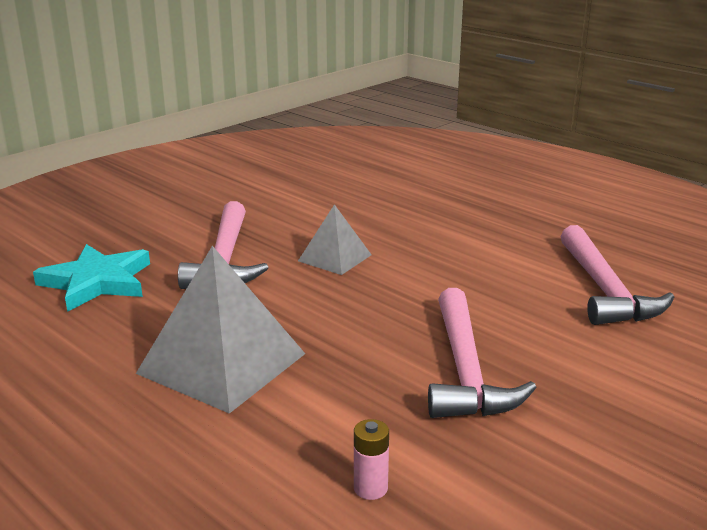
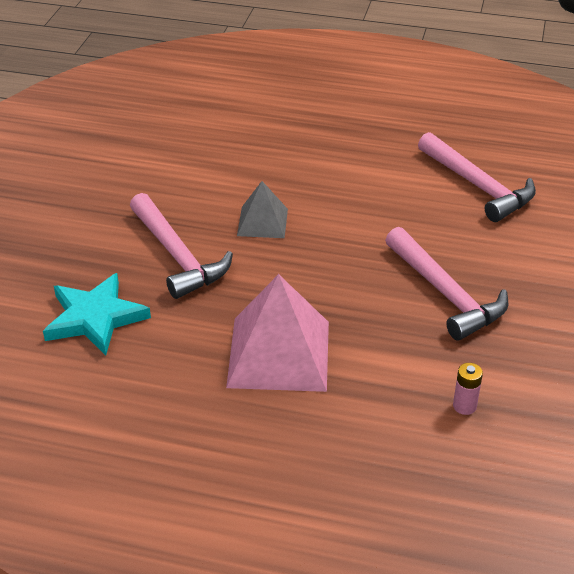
camera: 30 degrees left, 15 degrees up
(222, 363) = (279, 354): grey pyramid -> pink pyramid

